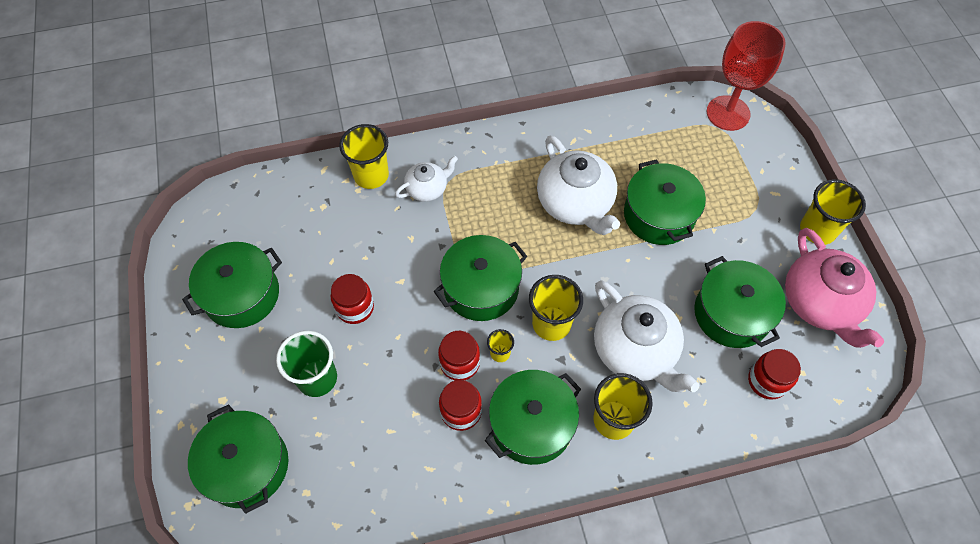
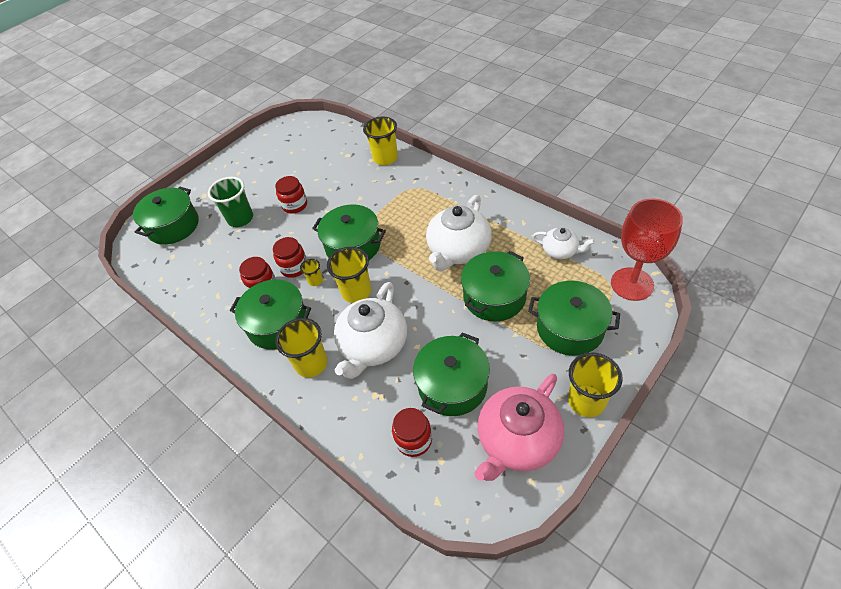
camera: 60 degrees right, 10 degrees down
(242, 295) = (268, 163): green pot -> green pot (570, 328)
(427, 188) = (399, 183): white teapot -> white teapot (560, 251)

